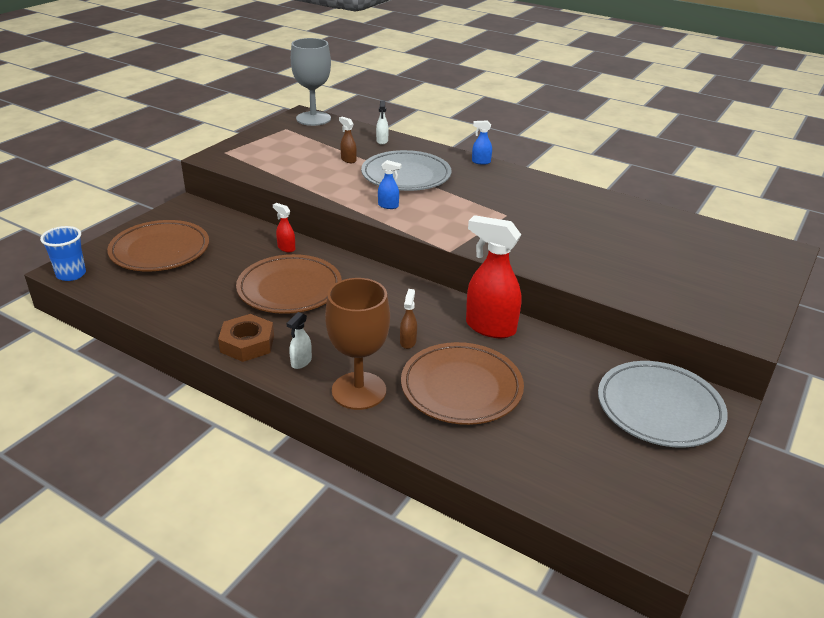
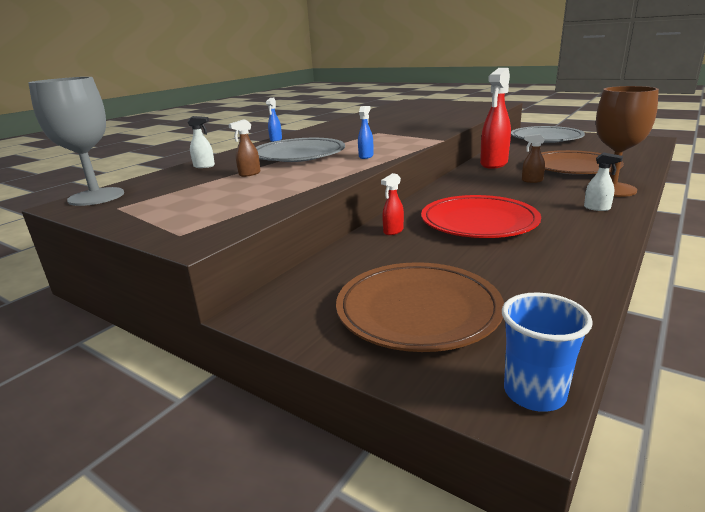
camera: 85 degrees left, 10 degrees down
(247, 343) = (592, 230): brown nut -> none
(289, 289) = (478, 222): brown plate -> red plate

